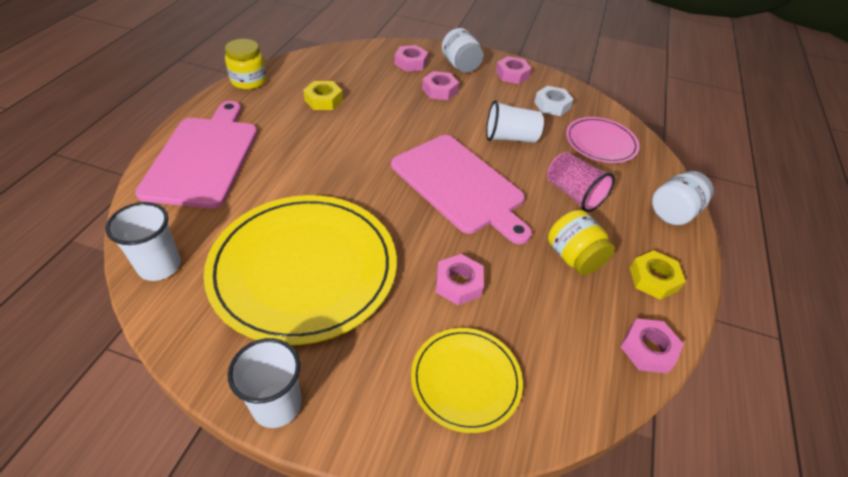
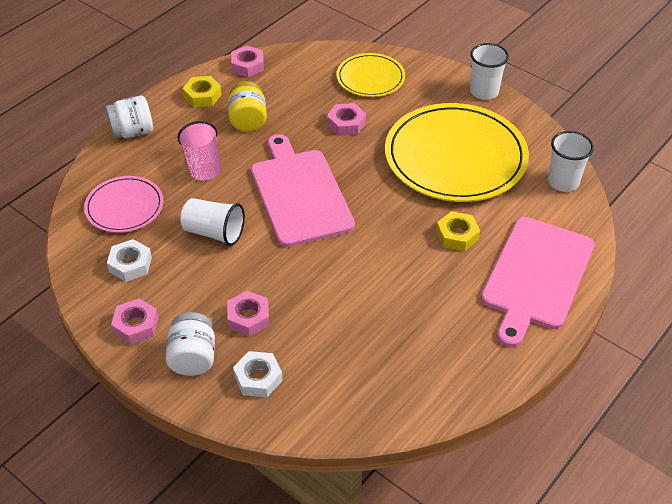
camera: 155 degrees left, 0 degrees up
(249, 81) = (485, 386): yellow jar -> none
(323, 100) = (397, 331): yellow nut -> yellow nut (457, 235)
(411, 63) = (258, 378): pink nut -> white nut

